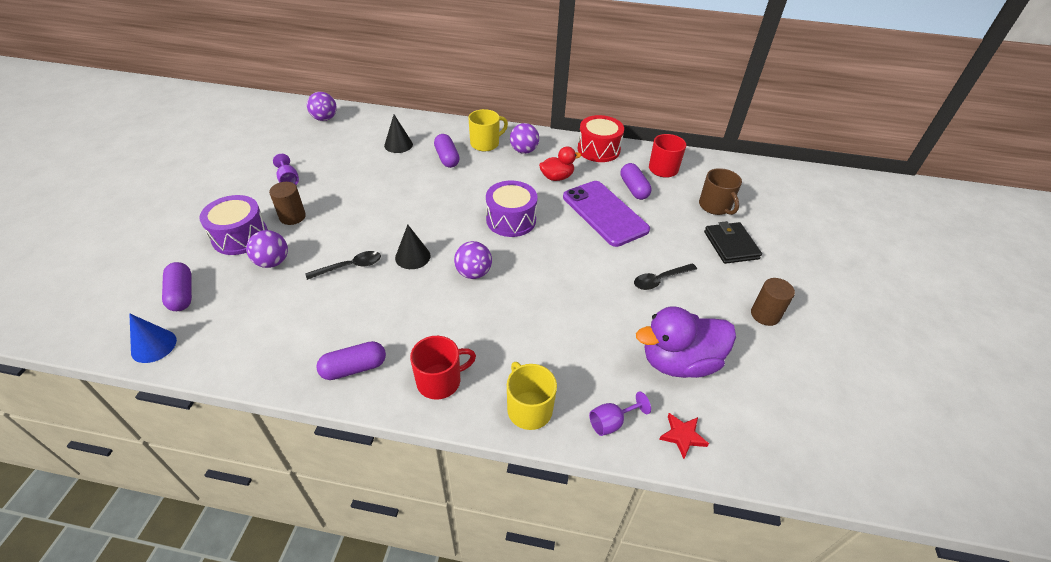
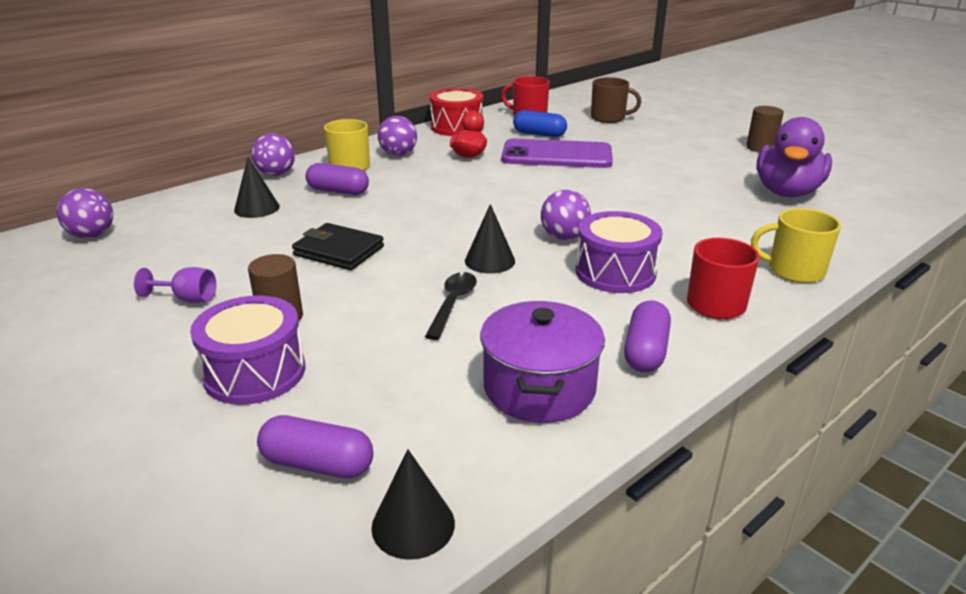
camera: 50 degrees left, 15 degrees down
(154, 346) = (413, 525): blue cone -> black cone
(272, 262) = (359, 359): purple ball -> purple ball (276, 174)
(286, 339) = (539, 387): none -> purple pot
(511, 220) = (504, 194): purple drum -> purple drum (615, 272)
(611, 422) = (838, 240): purple goblet -> none
(634, 189) = (539, 134): purple capsule -> blue capsule
(660, 280) = (677, 165): black spoon -> none
(682, 436) = (873, 219): red star -> none
(731, 245) = (665, 130): black wallet -> black wallet (339, 251)

